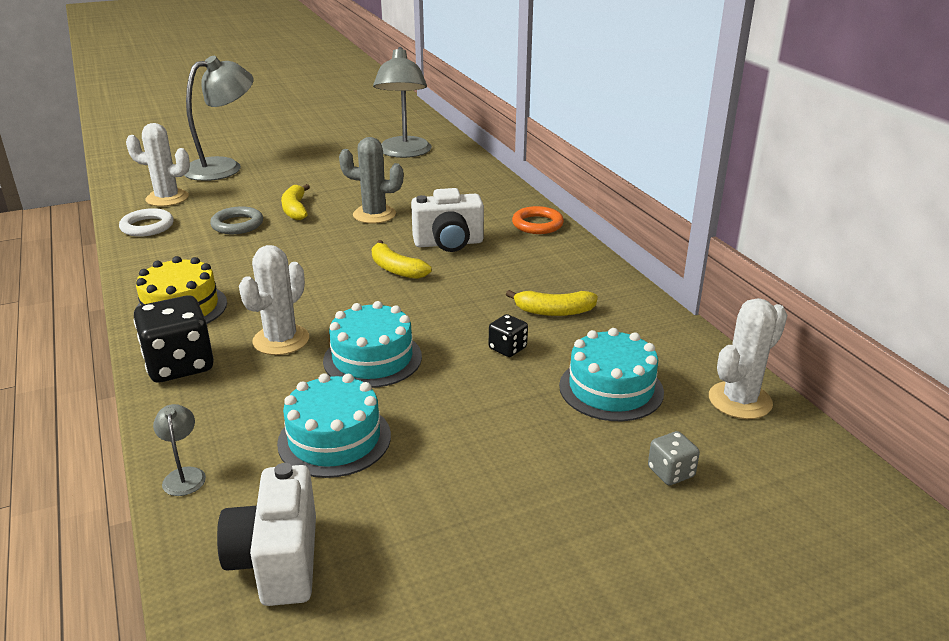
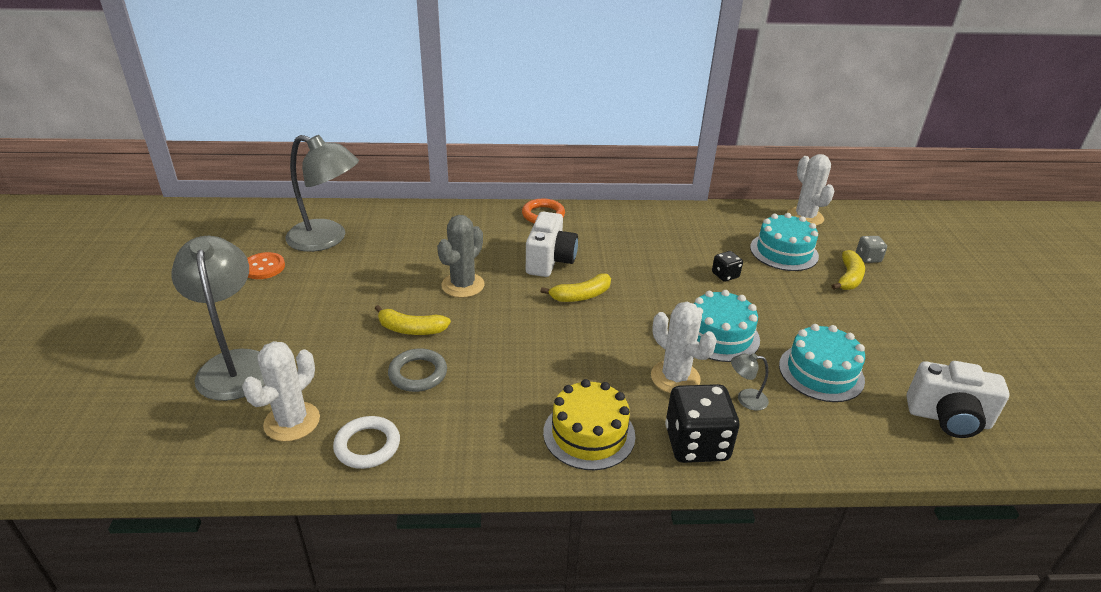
camera: 70 degrees left, 5 degrees up
(184, 475) = (857, 454): grey lamp -> grey lamp (745, 399)
(346, 145) = (263, 267): none -> orange button
(554, 311) = (683, 245): yellow banana -> yellow banana (848, 278)

